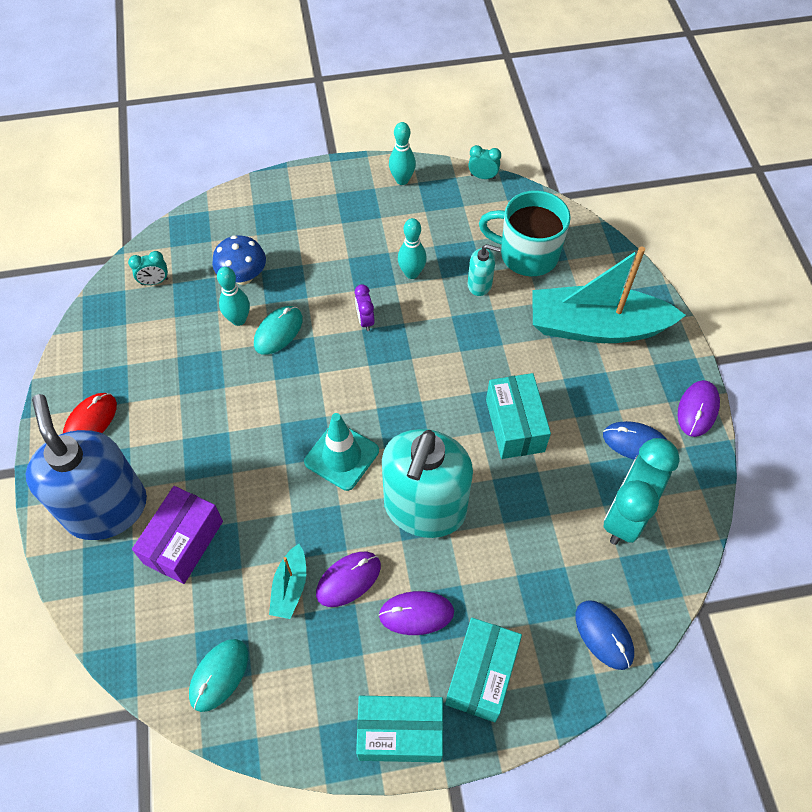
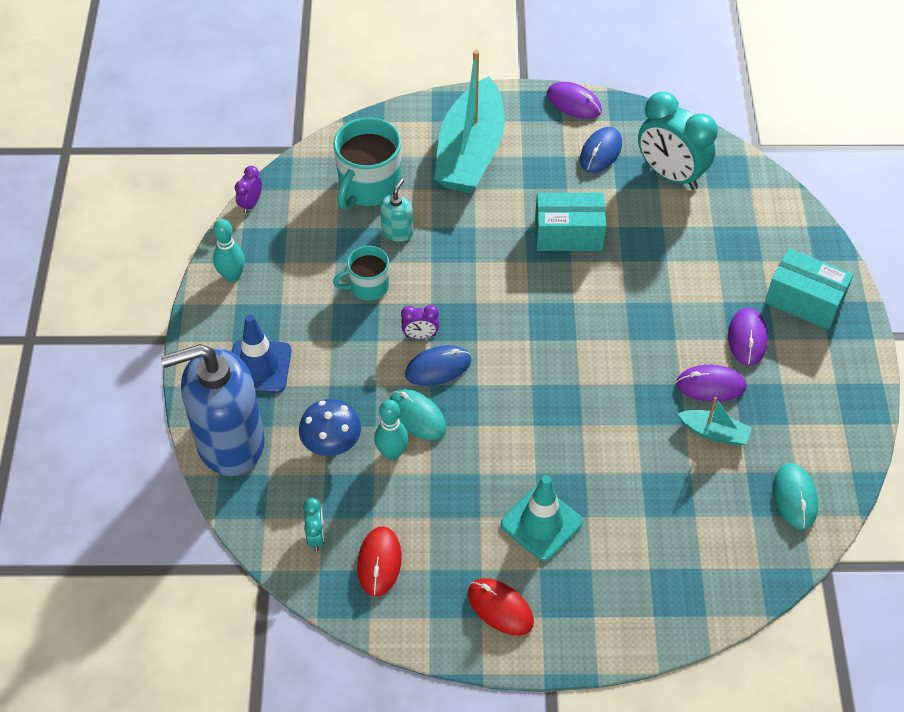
camera: 80 degrees left, 5 degrees down
(106, 508) = (611, 592): blue soap dispenser -> blue soap dispenser (230, 442)
(132, 328) = (379, 562): none -> red mouse
(184, 542) = (658, 520): purple box -> none
(219, 675) = (795, 497): turquoise mouse -> turquoise mouse turned 45 degrees clockwise
(313, 215) = (259, 367): none -> blue traffic cone
(341, 456) = (580, 375): turquoise traffic cone -> turquoise traffic cone (541, 523)
(348, 579) = (710, 385): purple mouse -> purple mouse turned 60 degrees counterclockwise
(400, 733) = (851, 364): turquoise box -> none
(411, 273) = (368, 286): turquoise bowling pin -> turquoise mug
(424, 508) = (645, 317): turquoise soap dispenser -> none
(482, 177) = (251, 204): turquoise clock -> purple clock
(604, 635) = (775, 212): blue mouse -> blue mouse (438, 367)

